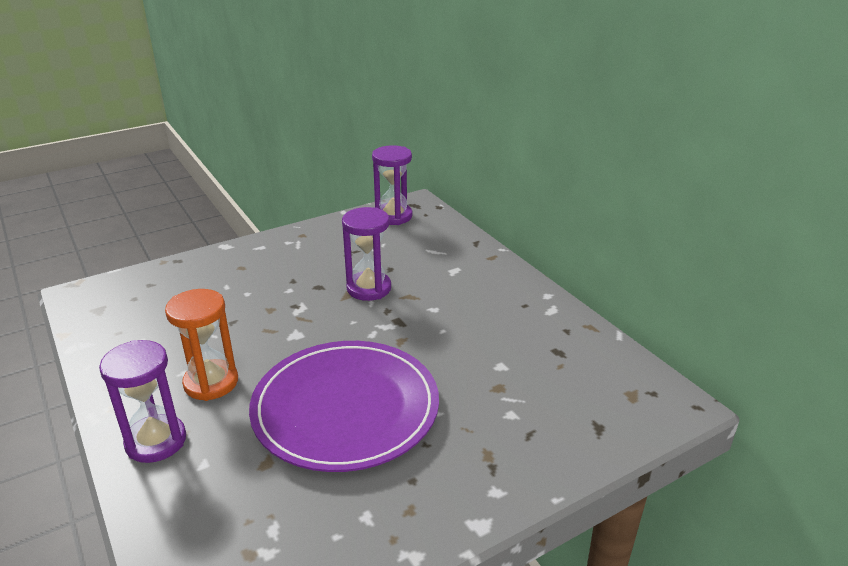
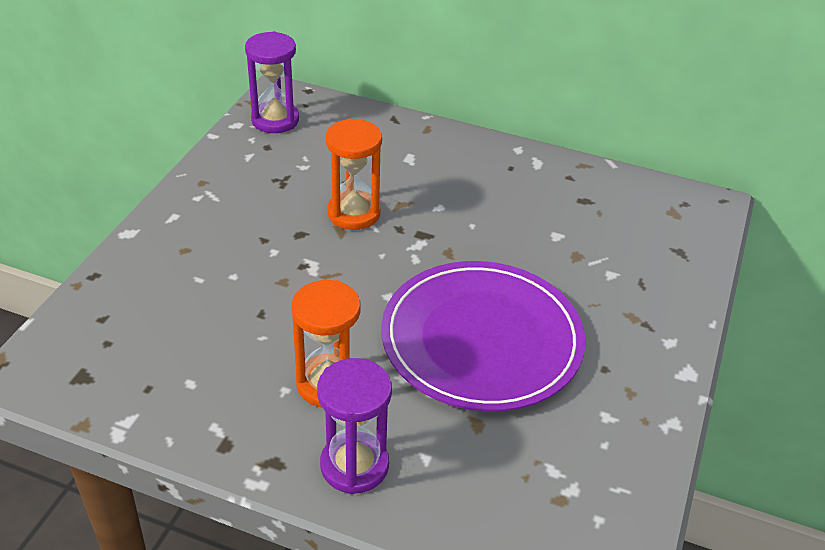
camera: 40 degrees left, 10 degrees up
(369, 288) = (354, 213): purple hourglass -> orange hourglass

